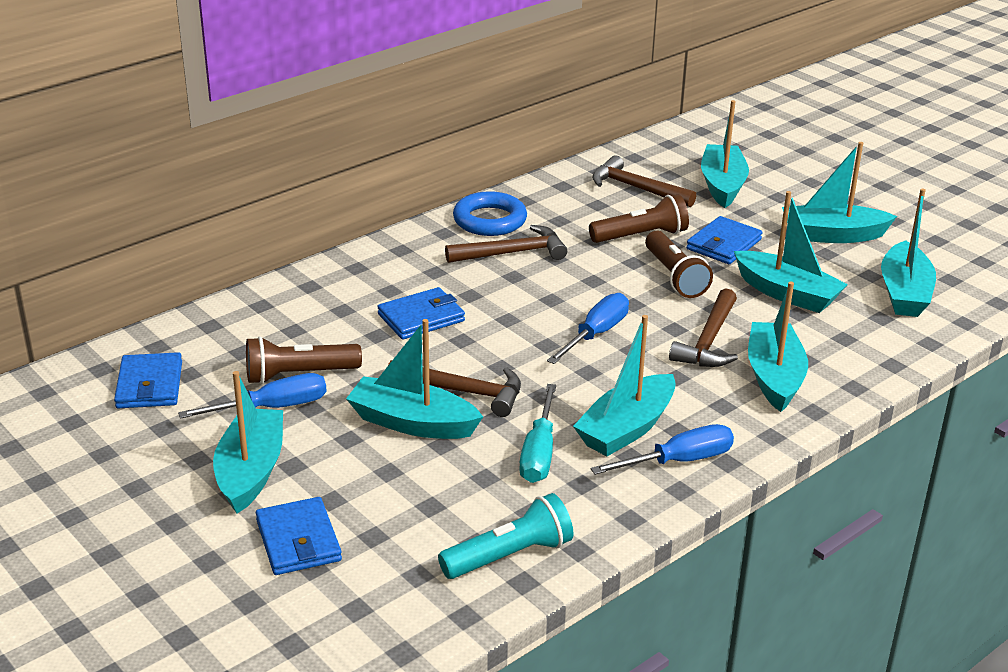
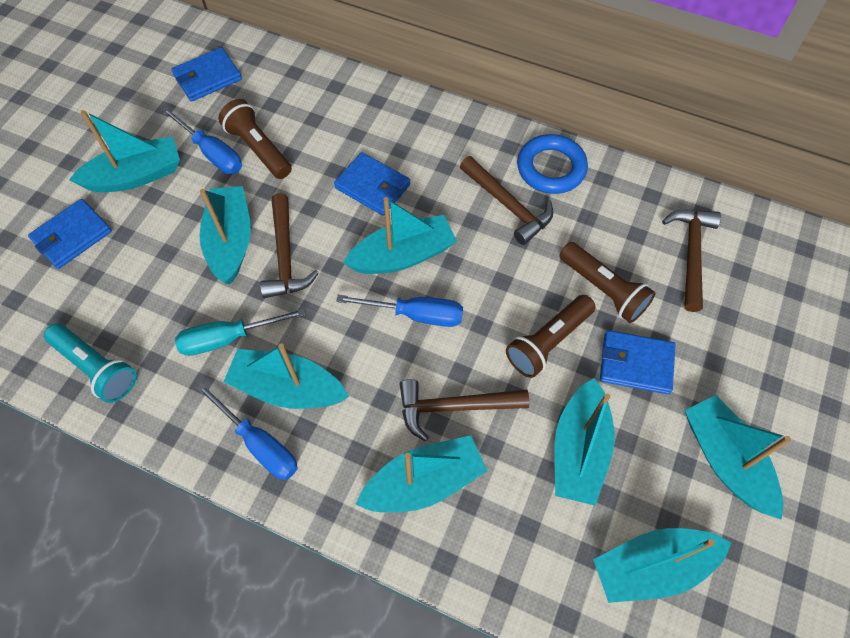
camera: 65 degrees right, 30 degrees up
(722, 185) = (755, 324): turquoise boat -> turquoise boat (403, 255)

